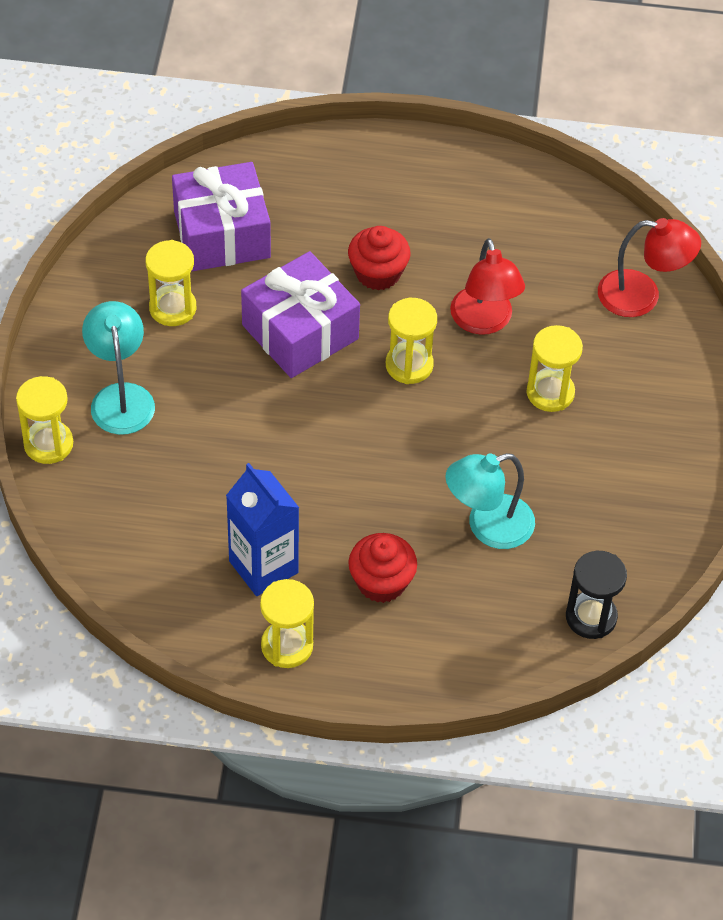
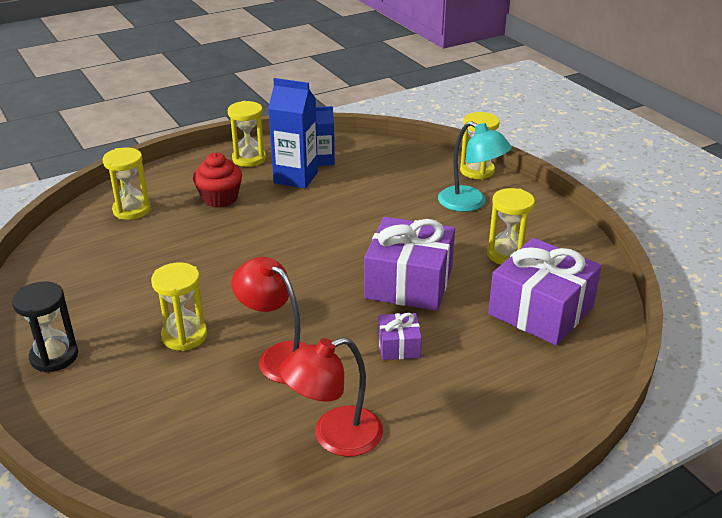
camera: 145 degrees right, 20 degrees down
(200, 580) = (324, 161): none -> blue carton
(378, 273) = (398, 346): red cupcake -> purple gift
(409, 365) = (310, 301): yellow hourglass -> yellow hourglass (131, 210)
(488, 526) = (172, 246): turquoise lamp -> none
(591, 617) = (68, 236): black hourglass -> black hourglass (54, 356)
(642, 296) = (150, 451): red lamp -> red lamp (334, 436)

